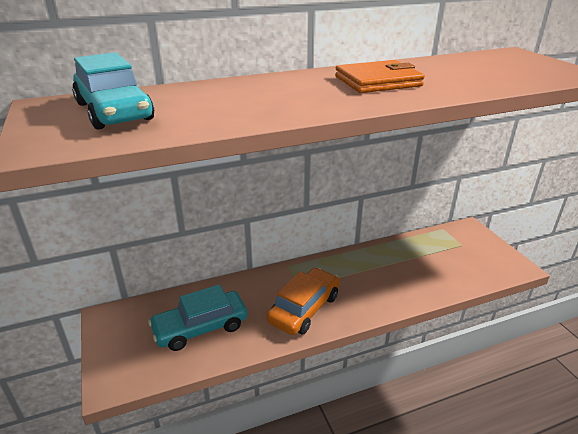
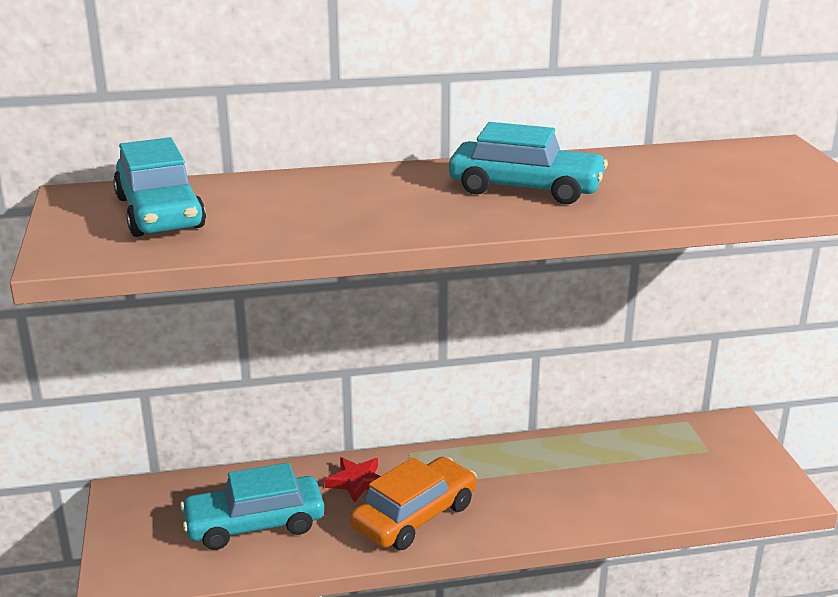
camera: 10 degrees right, 5 degrees down
(261, 289) = (356, 482): none -> red star
(378, 81) = (526, 188): orange wallet -> turquoise car

